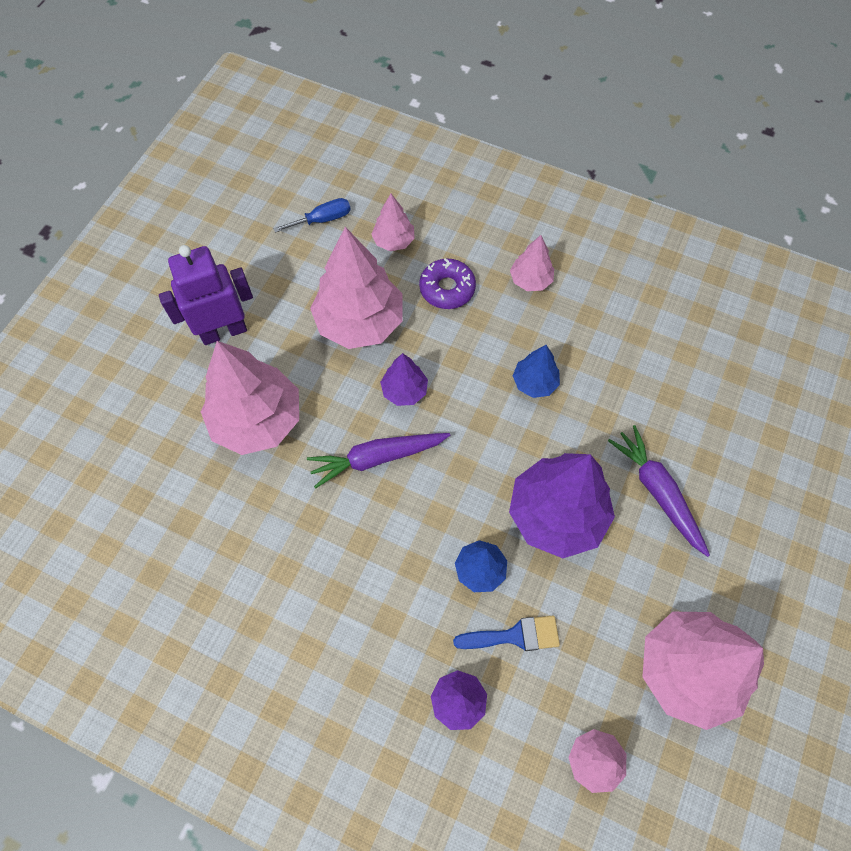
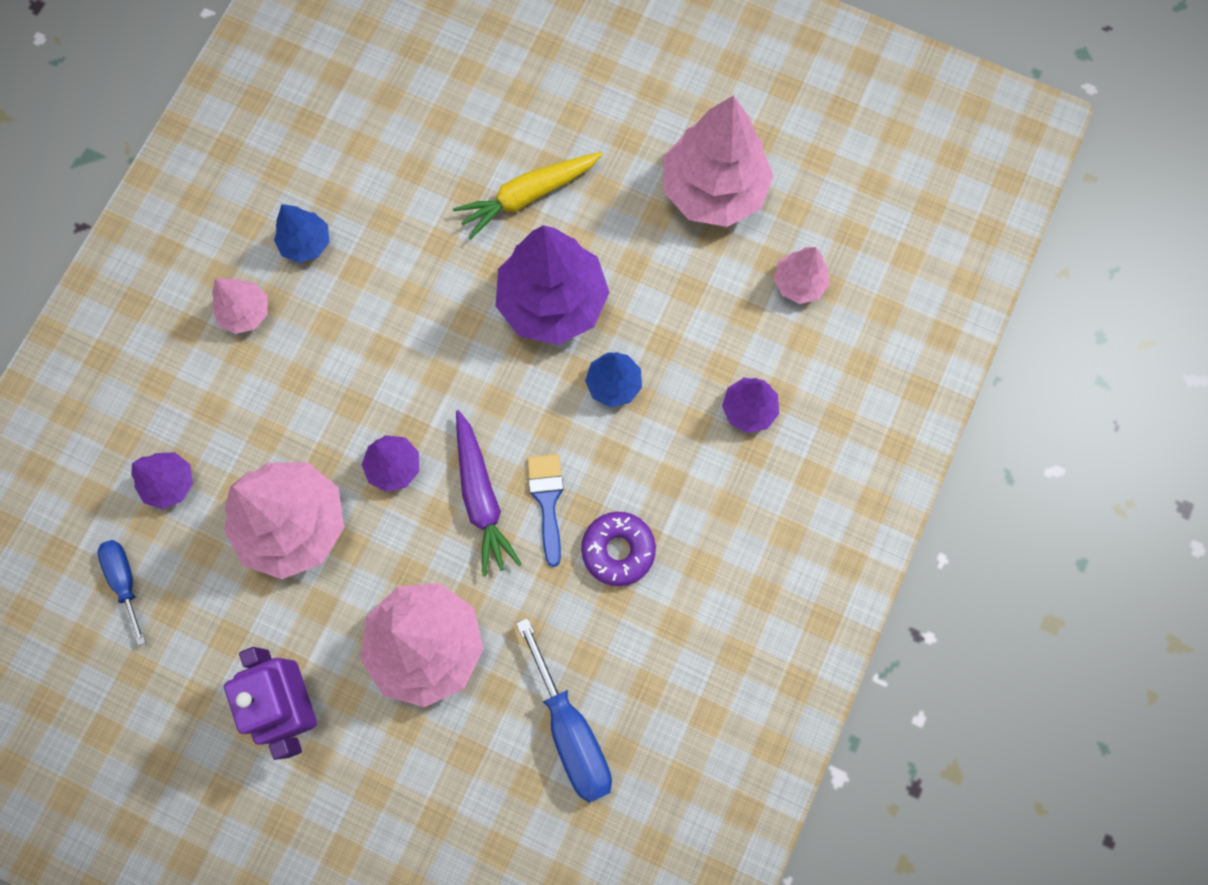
camera: 90 degrees left, 10 degrees up
(175, 533) = (571, 730): none -> blue screwdriver
(394, 241) = (170, 483): pink tree -> purple tree
(447, 288) = (250, 414): purple donut -> purple donut (618, 550)
(514, 636) = (683, 351): blue brush -> blue brush (547, 501)
(534, 383) = (390, 315): blue tree -> blue tree (306, 243)
(657, 491) = (528, 196): purple carrot -> yellow carrot

